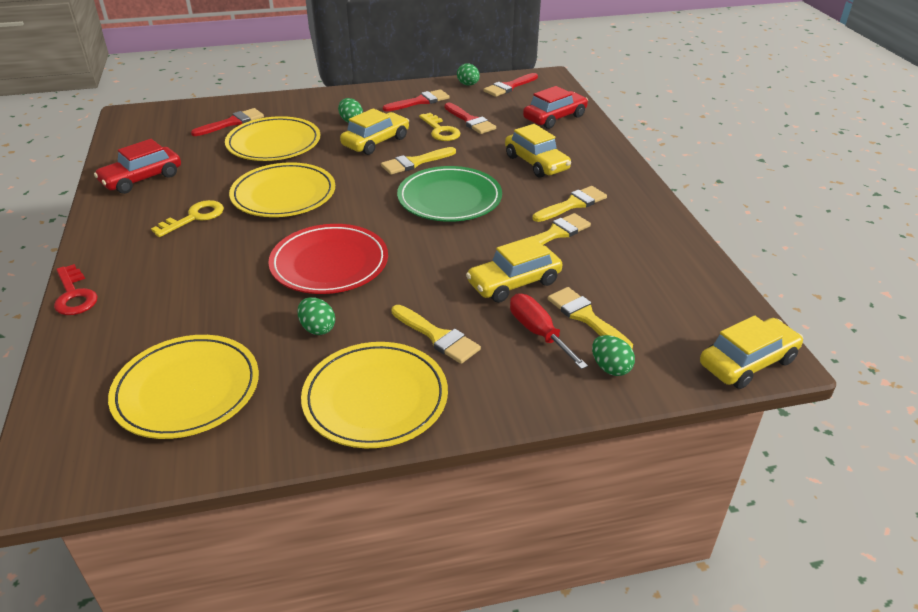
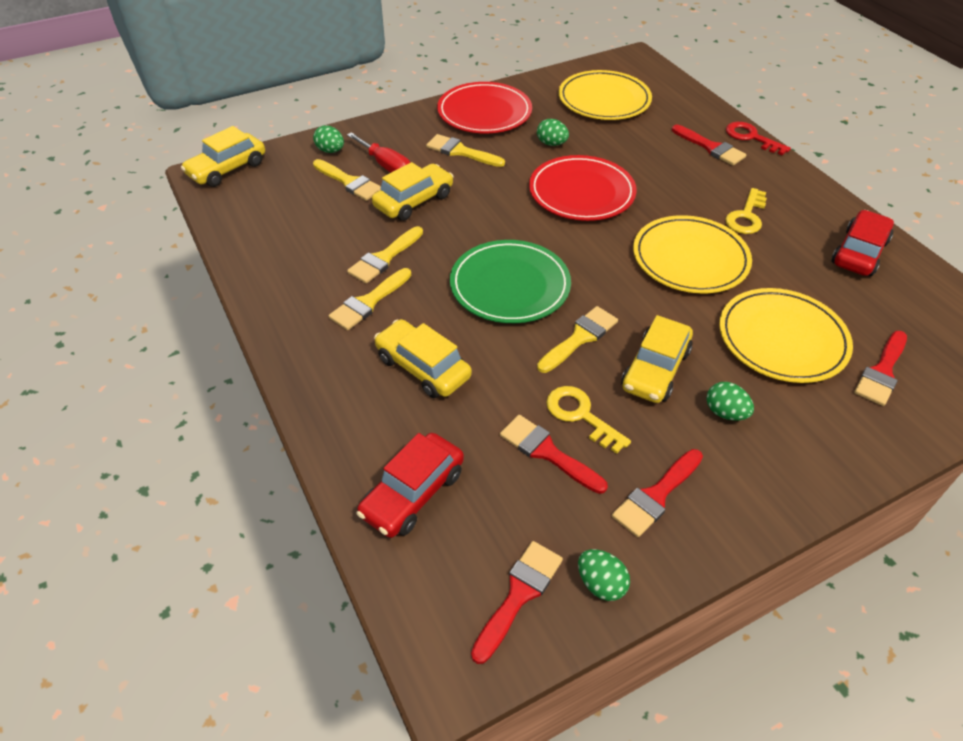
camera: 165 degrees right, 10 degrees up
(137, 291) = (710, 147): none -> red brush
(375, 398) = (484, 112): yellow plate -> red plate

